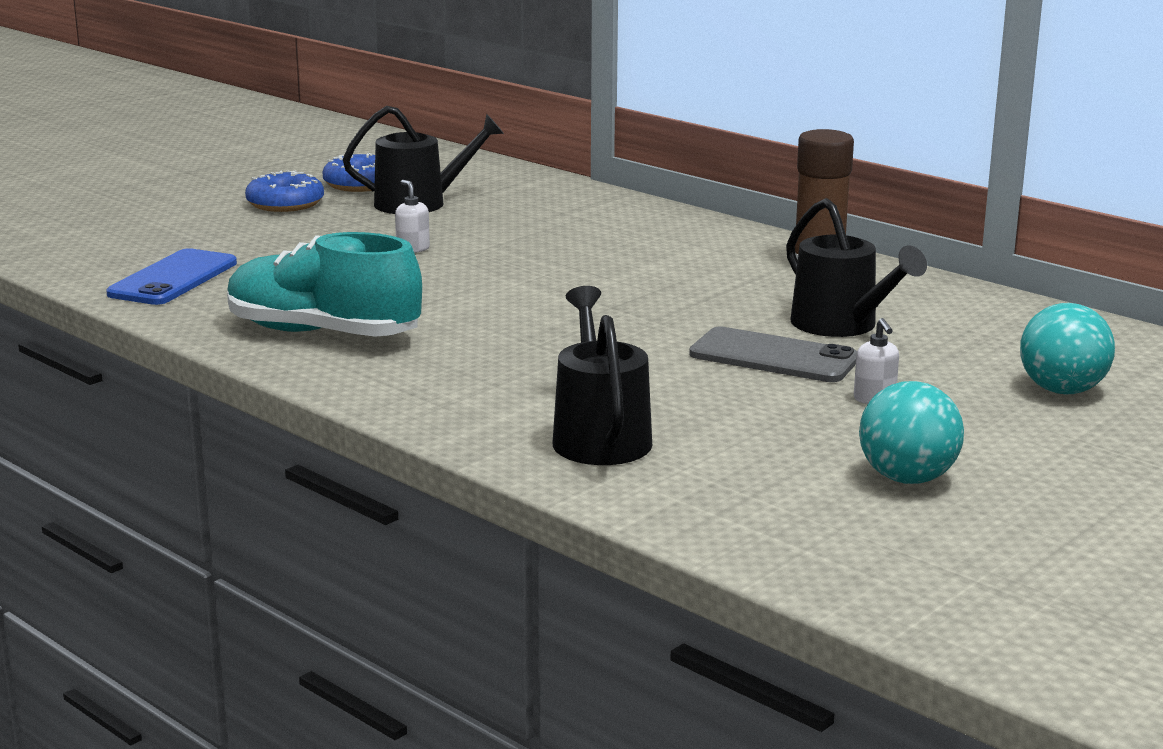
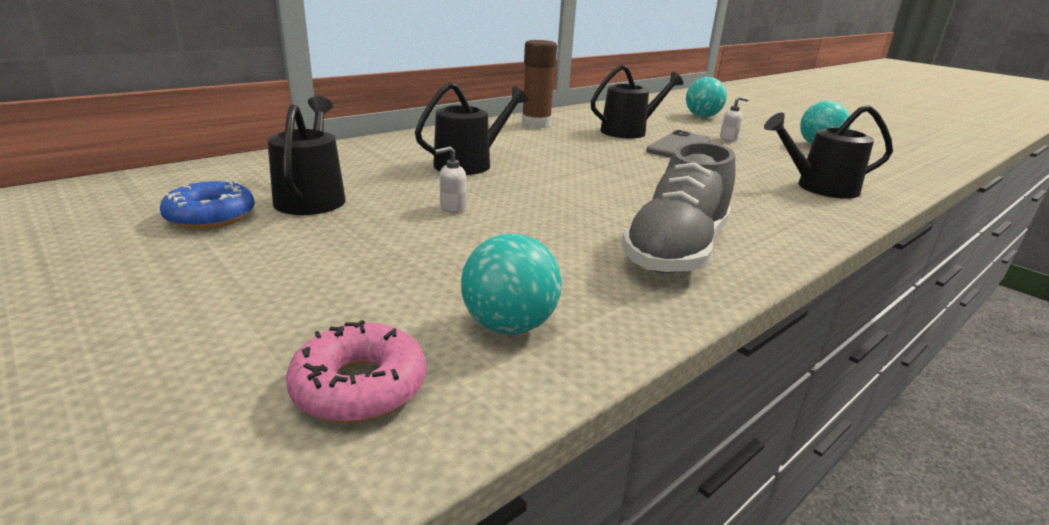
camera: 85 degrees left, 5 degrees up
(105, 250) = (359, 386): none -> pink donut
(173, 278) = (509, 325): blue phone -> turquoise ball
(285, 204) = (245, 255): blue donut -> none
(323, 333) = (676, 251): turquoise shoe -> grey shoe
(569, 245) = (468, 164): none -> black watering can

